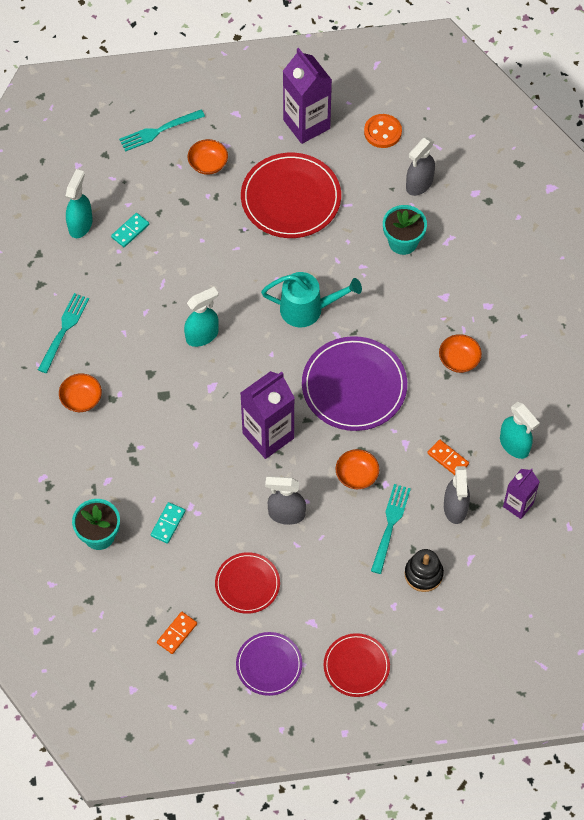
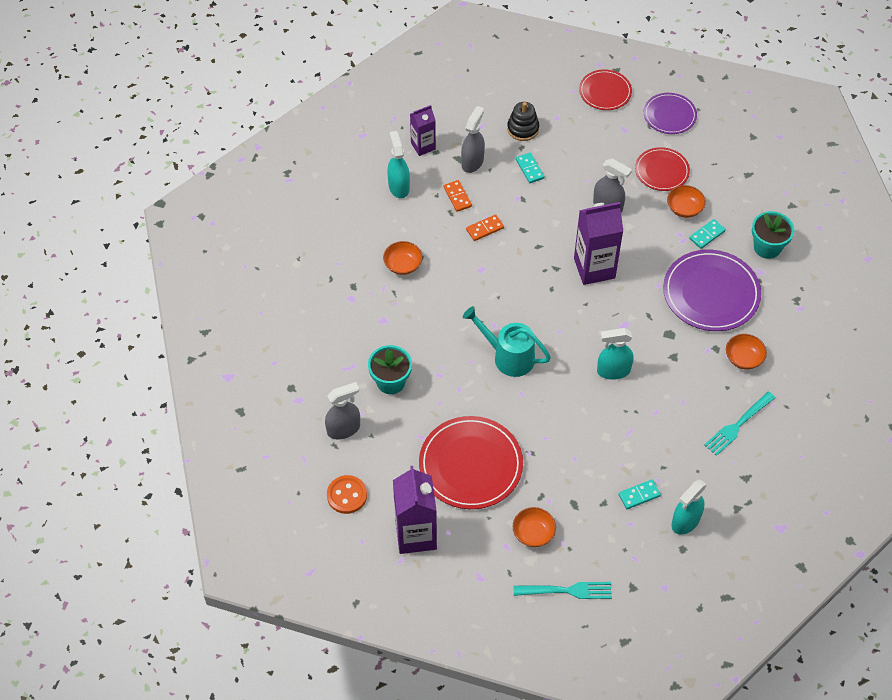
camera: 155 degrees left, 5 degrees down
(177, 633) = (731, 159): orange domino -> orange domino (485, 229)
(354, 386) = (502, 278): purple plate -> purple plate (711, 293)
(357, 475) = (537, 212): orange bowl -> orange bowl (684, 208)
(390, 525) = (530, 169): turquoise fork -> turquoise domino

